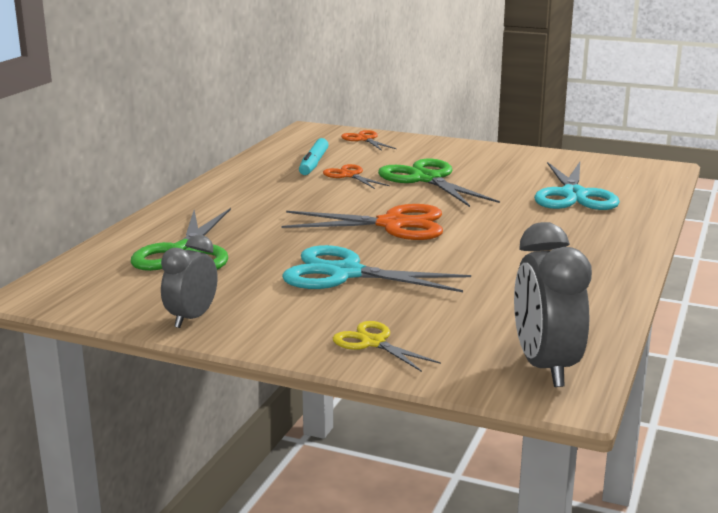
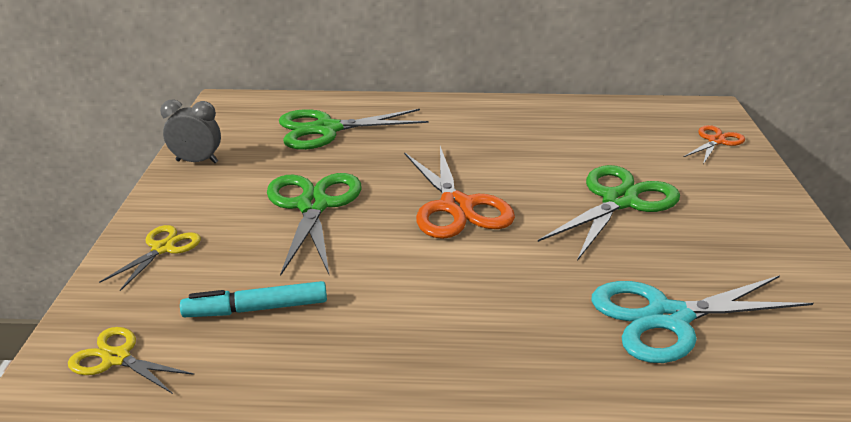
camera: 70 degrees right, 10 degrees up
(313, 163) = (601, 132): turquoise marker -> turquoise marker (256, 309)
(345, 273) = (313, 206): turquoise scissors -> green scissors
(349, 175) = (584, 156): orange scissors -> none
(545, 367) = (116, 358): grey clock -> yellow scissors

